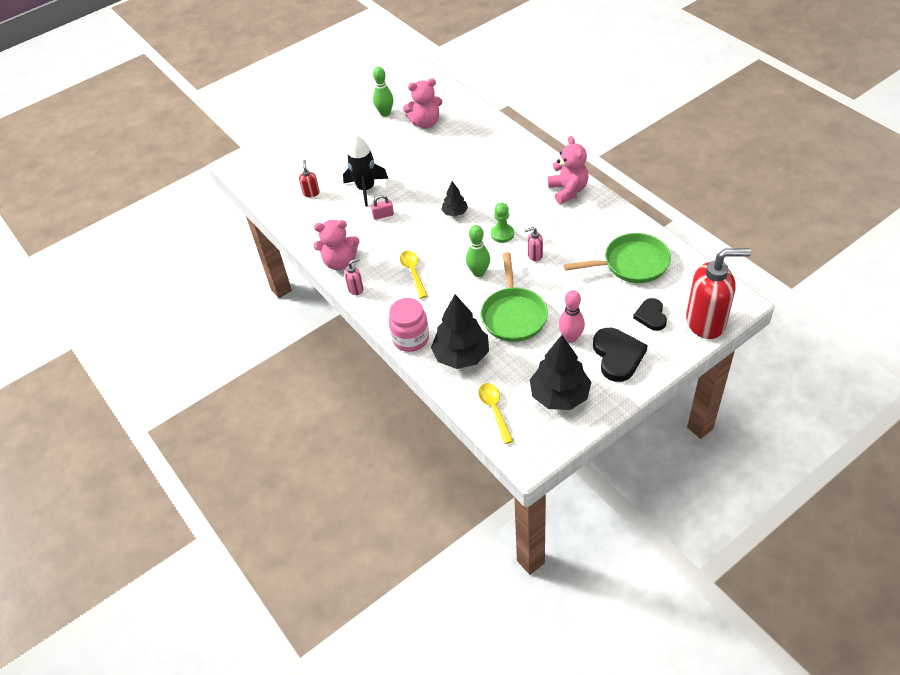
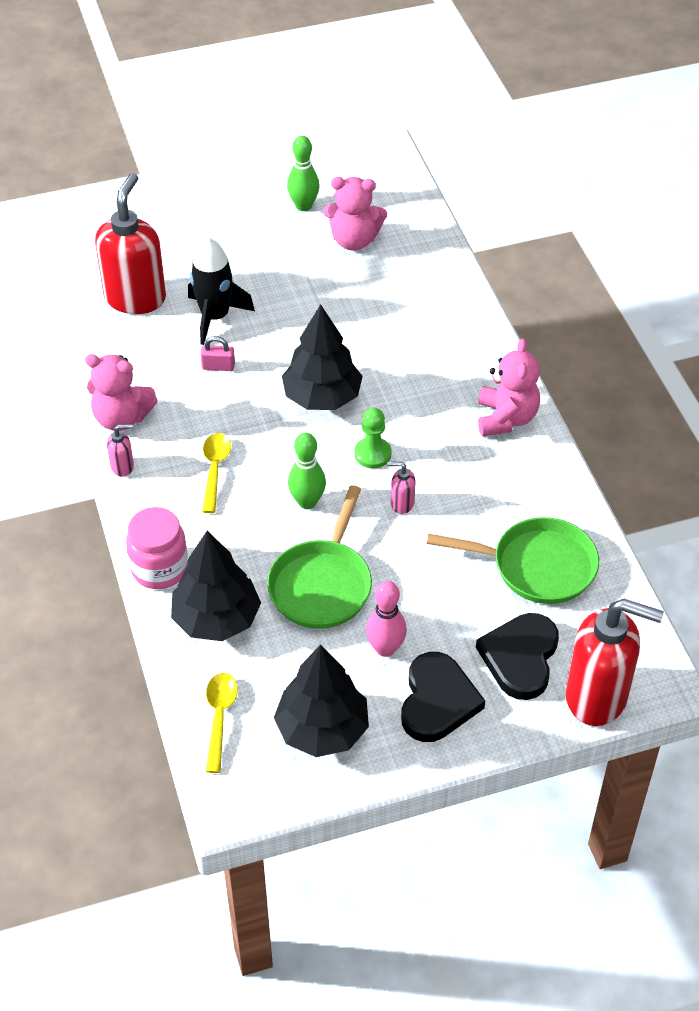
camera: 15 degrees right, 0 degrees up
(311, 193) = (135, 297): red soap dispenser -> red soap dispenser, size x2.40
(455, 212) = (322, 397): black tree -> black tree, size x1.92
(651, 316) = (520, 658): black heart -> black heart, size x1.59

